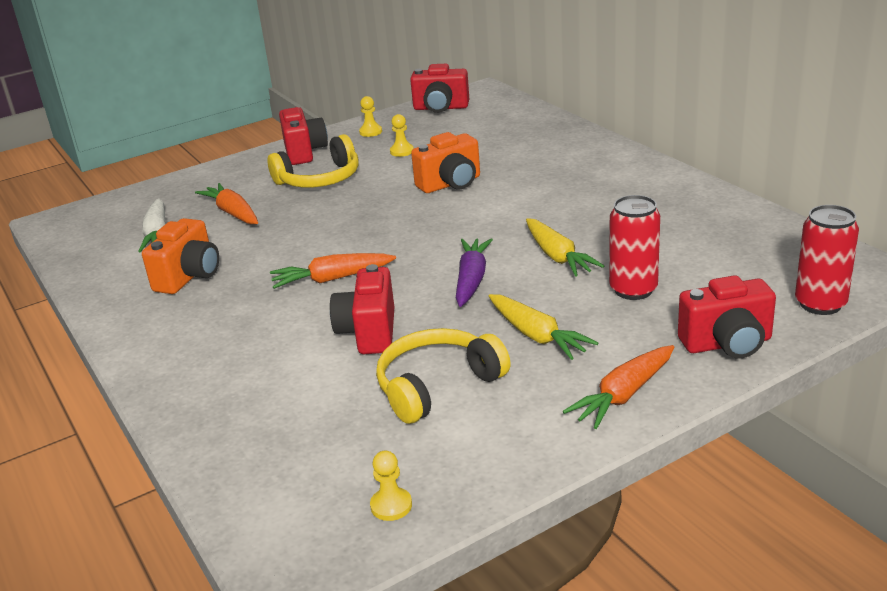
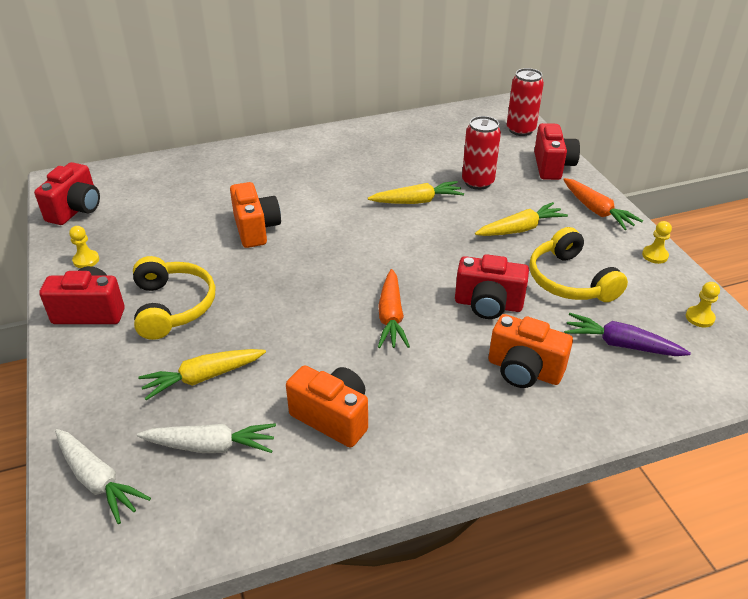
camera: 80 degrees left, 10 degrees up
(127, 205) = (98, 480): none -> white carrot
(233, 213) = (203, 377): orange carrot -> yellow carrot
(261, 369) = (524, 370): none -> orange camera
(402, 151) = (157, 246): yellow pawn -> yellow pawn (655, 255)
(471, 280) = (431, 244): purple carrot -> purple carrot (621, 344)

